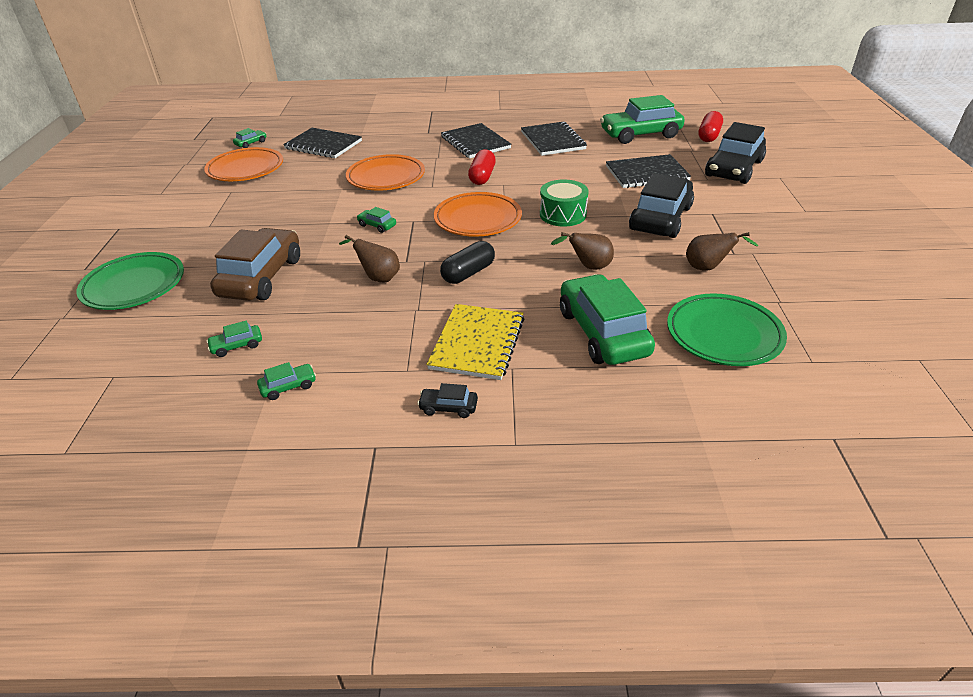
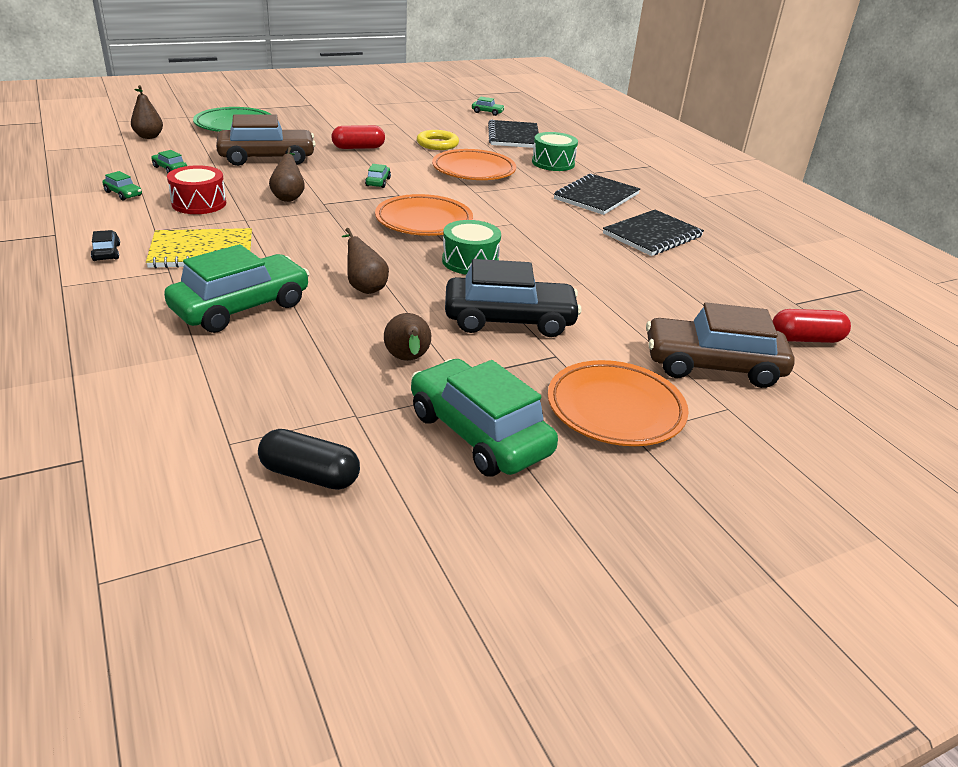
camera: 60 degrees right, 5 degrees down
(106, 354) = (149, 137): none -> brown pear
(245, 169) = (437, 120): orange plate -> orange plate (615, 409)
(308, 181) = (437, 144): none -> yellow ring
(356, 334) = (199, 203): none -> red drum
(397, 143) = (553, 163): none -> green drum
(468, 273) = (317, 231): black capsule -> black capsule (309, 475)
(482, 177) = (519, 211): red capsule -> red capsule (358, 148)
(640, 134) = (742, 287): green car -> green car (479, 433)
(646, 173) = (625, 301): black notebook -> none
(723, 335) = (263, 378): green plate -> none
(734, 169) = (712, 366): black car -> brown car

